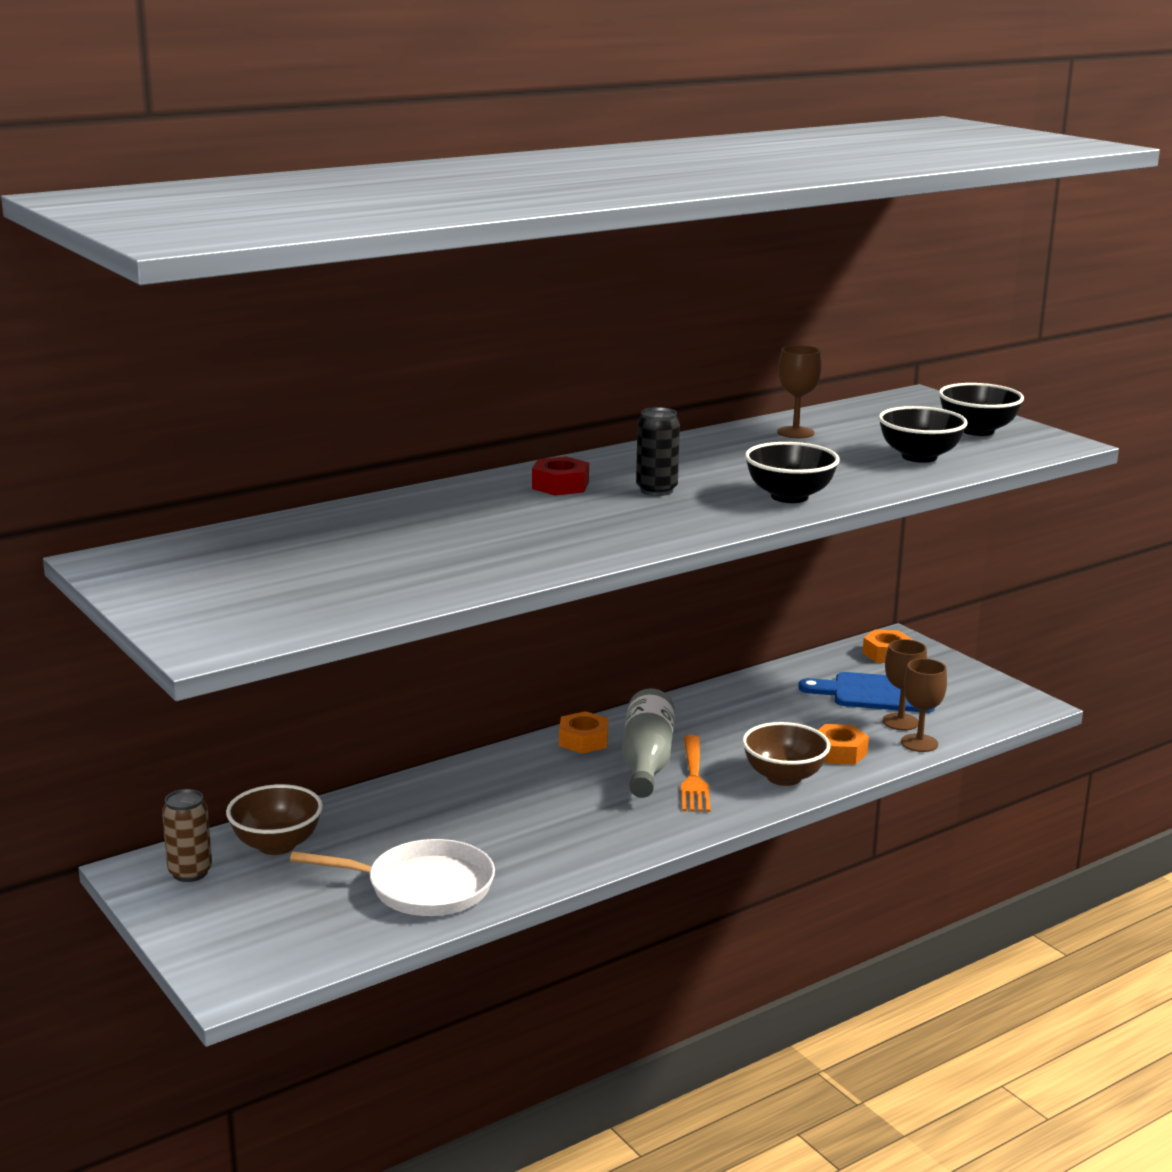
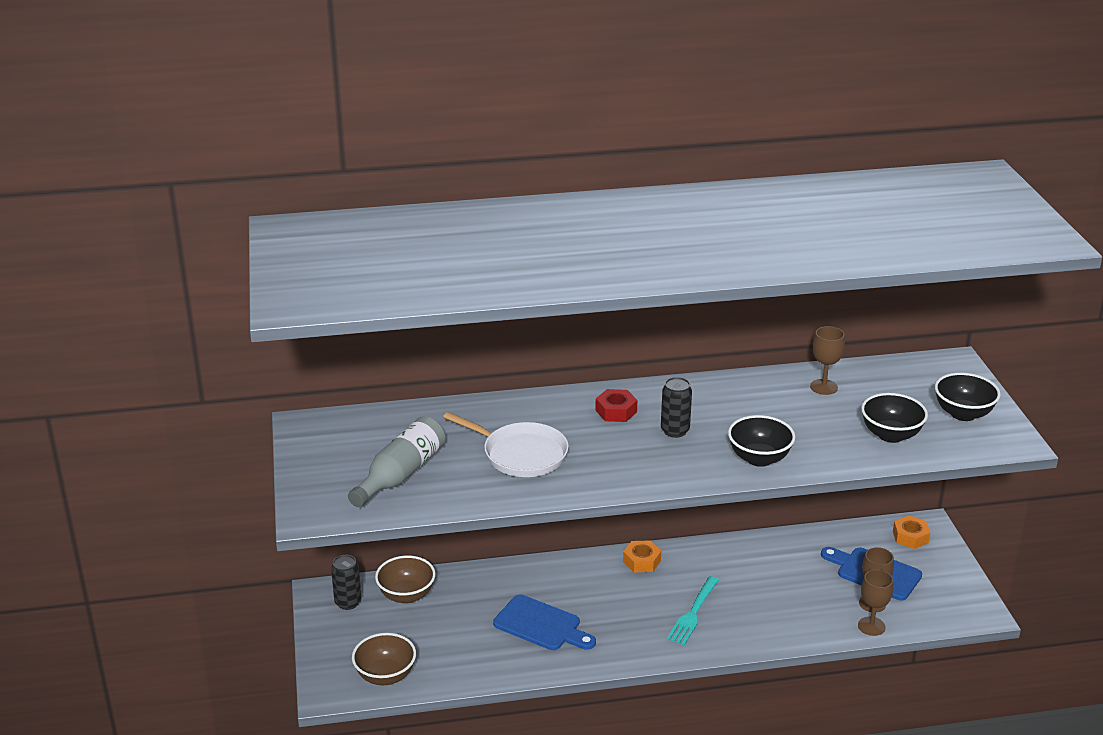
camera: 25 degrees right, 10 degrees up
(190, 872) = (348, 602): brown can -> black can
(423, 887) = (471, 653): white pan -> white pan (521, 454)
(500, 834) = (541, 625): none -> blue cutting board
(646, 761) = (671, 590): grey bottle -> grey bottle (400, 474)
(693, 777) = (693, 613): orange fork -> turquoise fork
(784, 777) = (754, 630): brown bowl -> brown bowl (385, 676)
(839, 752) = (808, 619): orange nut -> none

